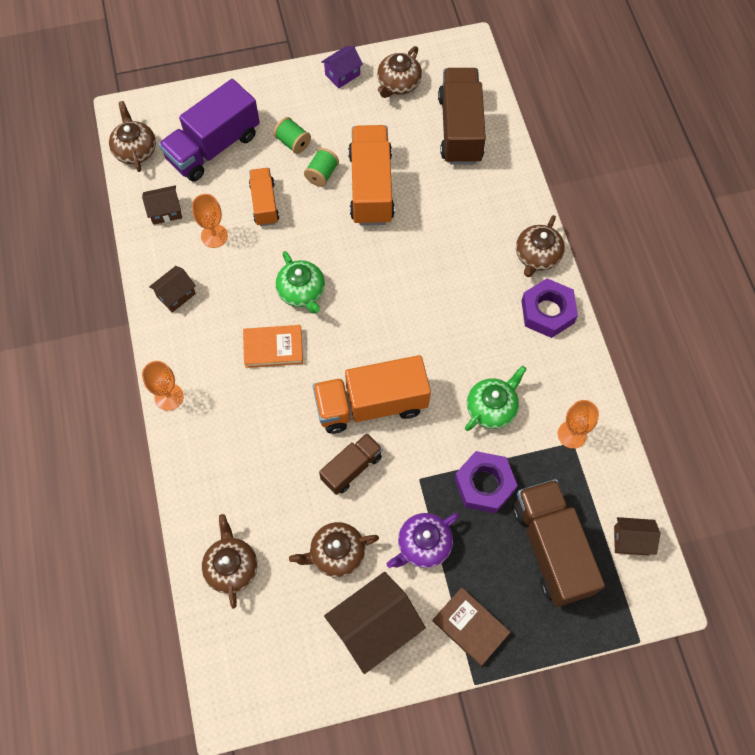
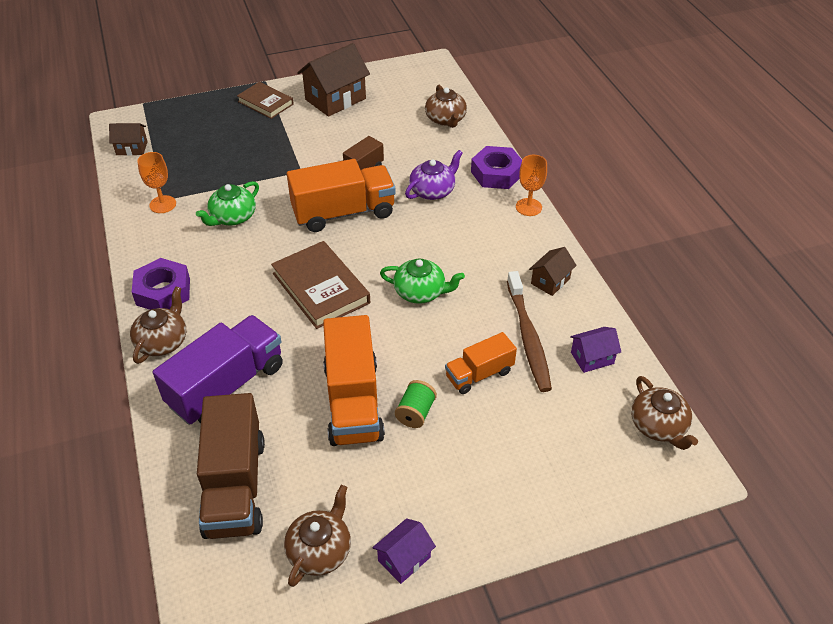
camera: 175 degrees right, 20 degrees down
(165, 211) = (592, 358): brown house -> purple house
(213, 147) = (560, 437): purple truck -> purple truck (227, 385)
(214, 236) = (528, 337): orange goblet -> brown toothbrush
(264, 203) = (479, 374): orange truck -> orange truck turned 75 degrees clockwise
(273, 348) = (441, 246): orange book -> none
(293, 142) = (459, 450): green spool -> none
(302, 292) = (420, 292): green teapot -> green teapot turned 135 degrees clockwise
(336, 553) = (367, 129): brown teapot -> none
(397, 304) = (320, 288): none -> brown book
(423, 545) = (299, 137): purple teapot -> purple teapot (433, 191)
(484, 484) = (246, 171): purple nut -> purple nut (496, 173)
(551, 548) = (197, 141): brown truck -> none

